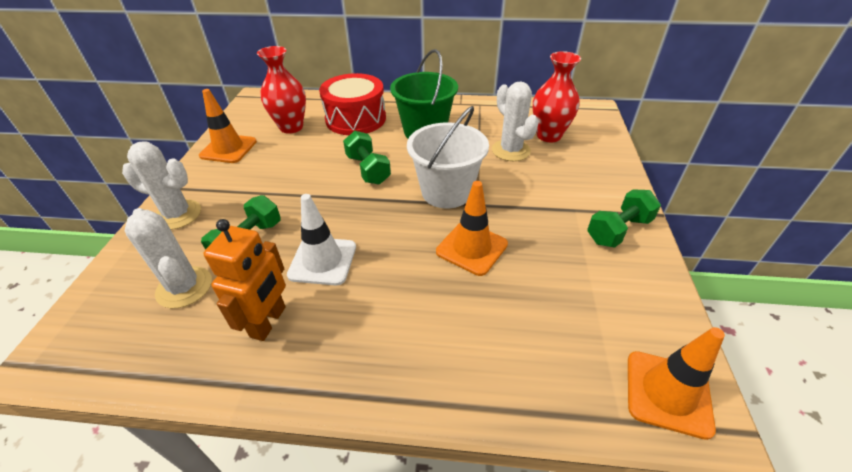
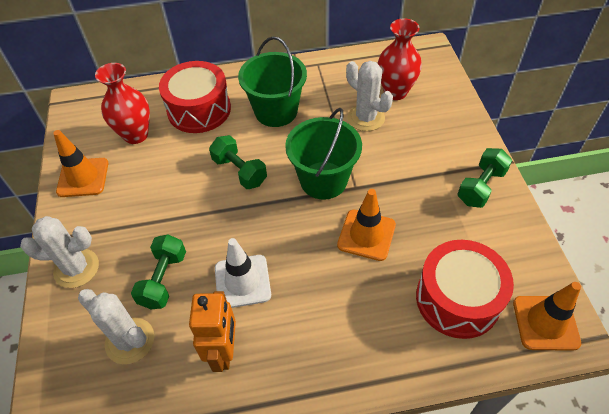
camera: 15 degrees left, 10 degrees up
(446, 192) = (323, 180): white bucket -> green bucket
(556, 336) = (457, 299): none -> red drum

